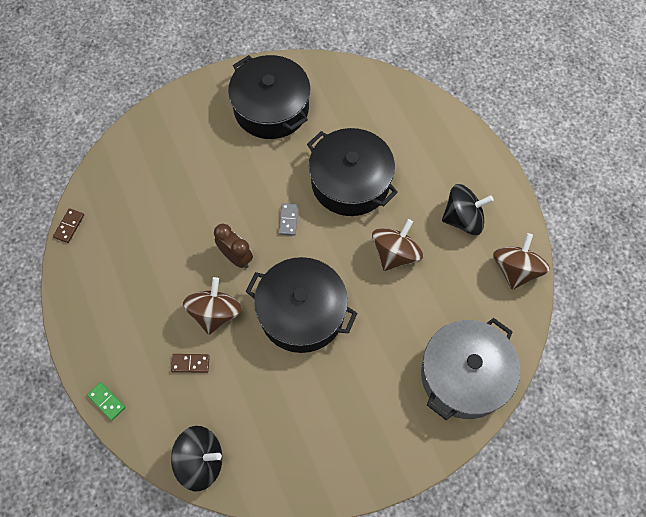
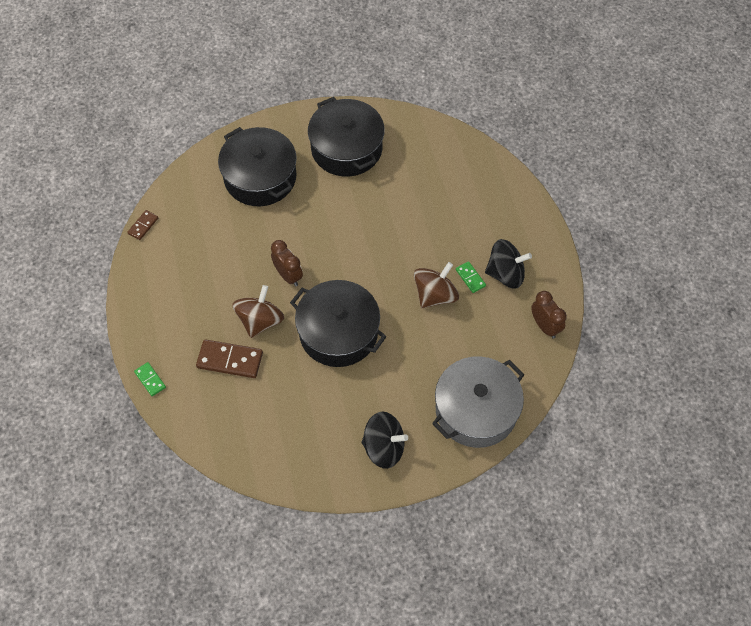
camera: 10 degrees right, 5 degrees down
(190, 363) = (230, 360): brown domino -> brown domino, size x1.82
(201, 461) = (223, 443): black spinning top -> black spinning top (384, 447)
(288, 220) = (342, 250): grey domino -> none
(350, 182) = (407, 225): black pot -> black pot (260, 177)
(427, 229) = (470, 278): none -> green domino
(515, 270) = (545, 326): brown spinning top -> brown clock

